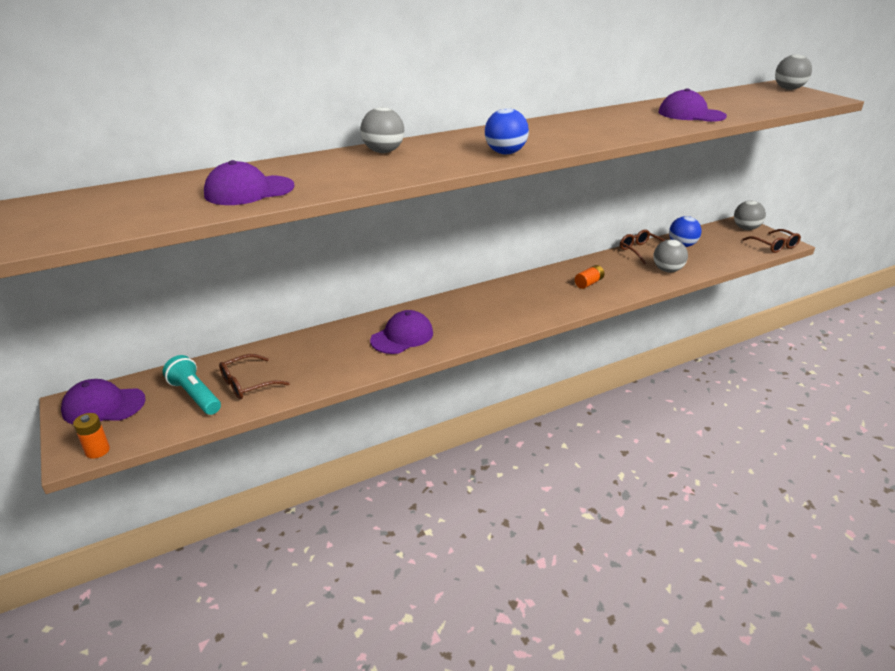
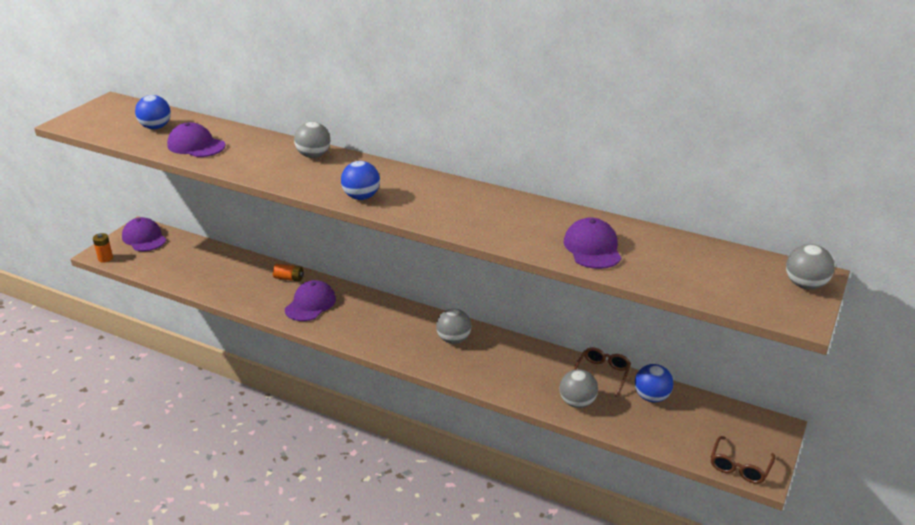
camera: 55 degrees right, 0 degrees up
(147, 201) = (156, 127): none -> blue ball
(195, 395) = (176, 261): turquoise flashlight -> none
(247, 384) = (201, 272): brown glasses -> none
(402, 336) = (310, 304): purple cap -> purple cap turned 75 degrees counterclockwise
(588, 283) = (493, 363): orange battery -> orange battery (289, 278)
(746, 228) = (763, 434): grey ball -> grey ball (453, 340)

